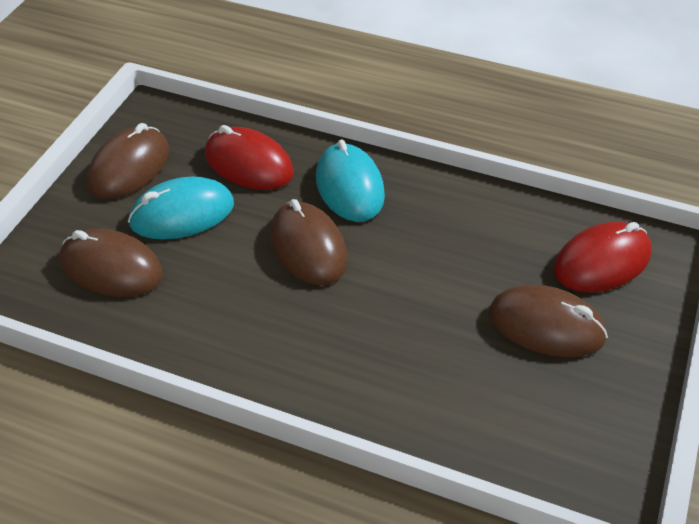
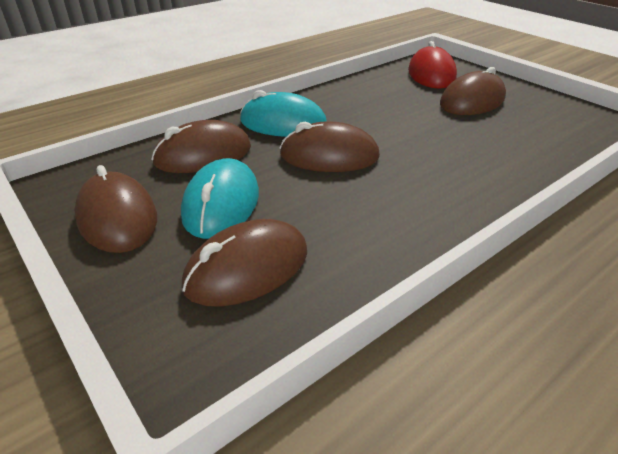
camera: 60 degrees left, 10 degrees down
(249, 164) = (203, 155): red mouse -> brown mouse

